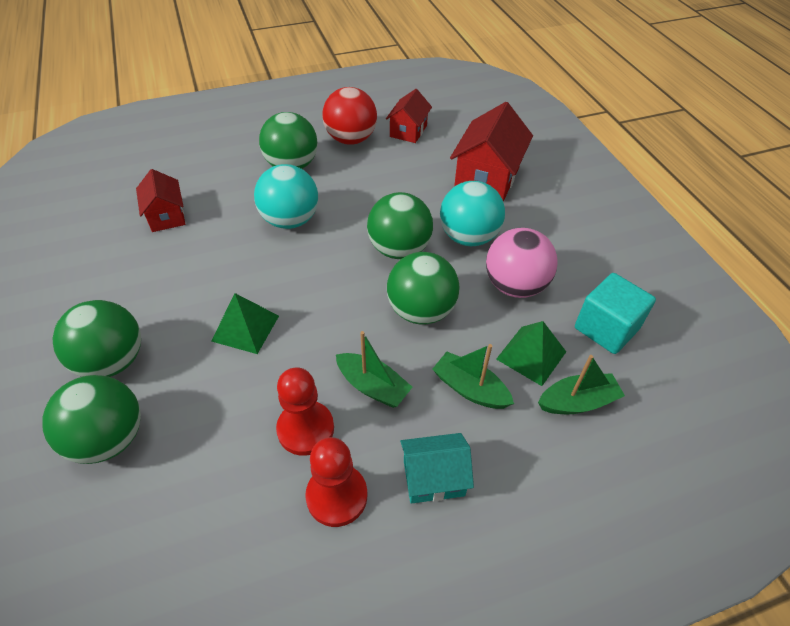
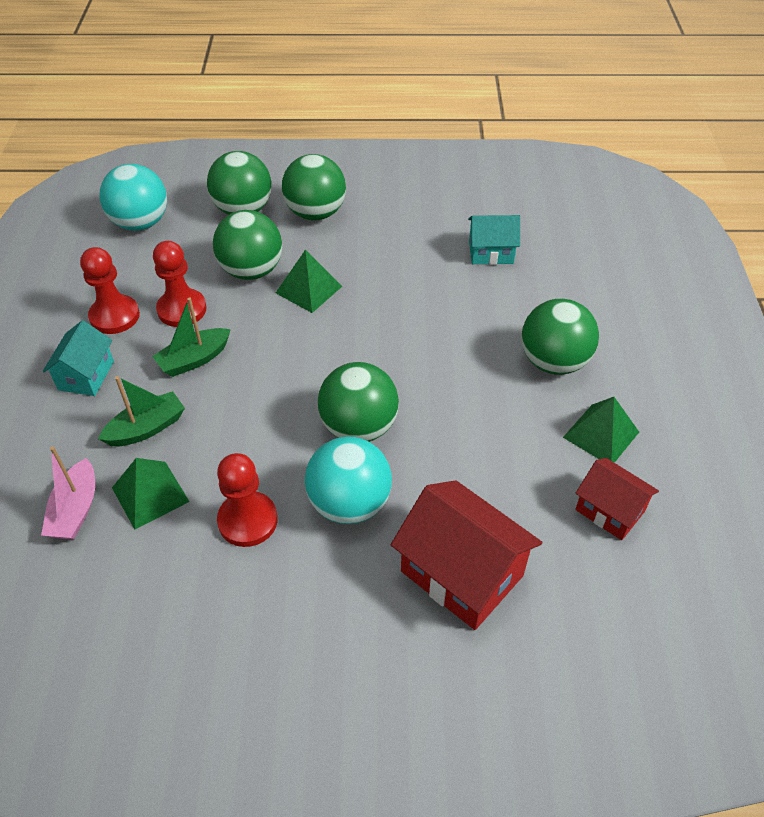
camera: 110 degrees right, 0 degrees up
(166, 216) = (491, 252): red house -> turquoise house
(290, 220) = (448, 343): turquoise ball -> turquoise ball (140, 223)
(351, 139) = (601, 434): red ball -> green pyramid
(421, 311) = (259, 420): green ball -> green ball (251, 271)
(515, 286) = (248, 520): pink ball -> red pawn
(577, 402) = (76, 510): green boat -> pink boat
(606, 328) = (137, 587): turquoise cube -> none

